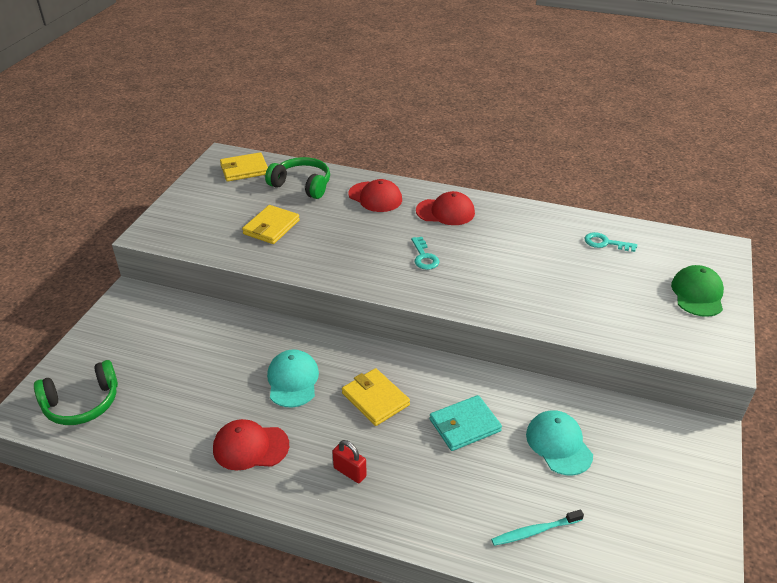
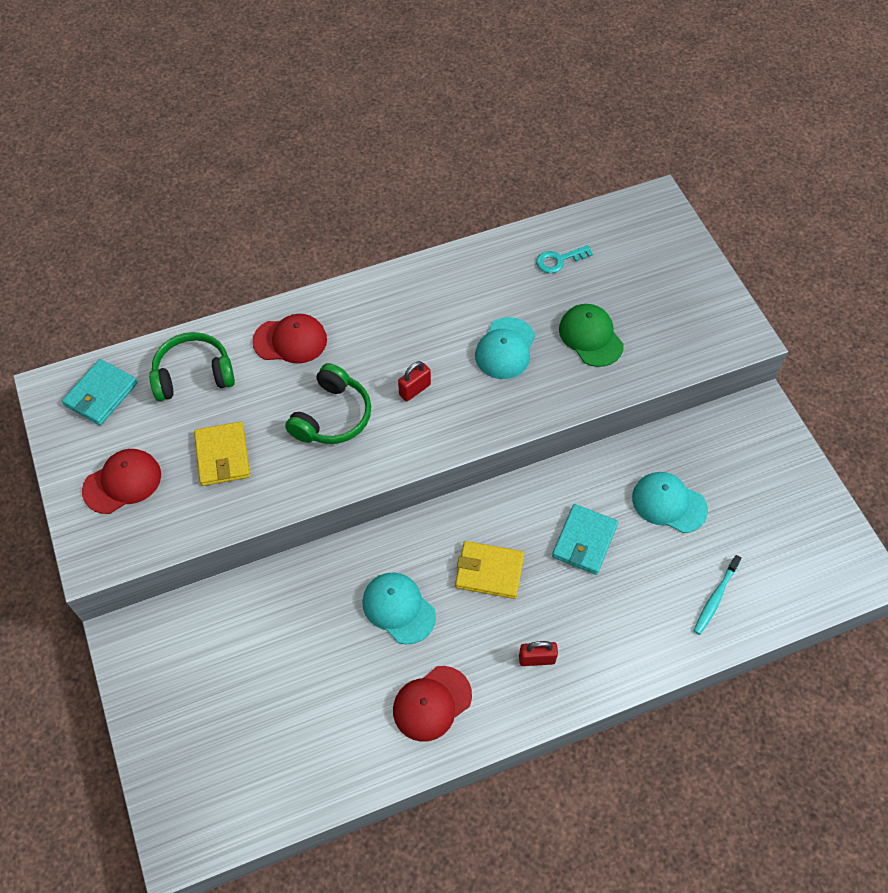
camera: 40 degrees left, 20 degrees up
(82, 403) = (225, 789): green headphones -> green headphones (332, 416)
(244, 169) = (101, 394): yellow wallet -> turquoise wallet
(424, 257) = (414, 389): turquoise key -> red padlock
(445, 212) = (380, 315): red cap -> red cap (122, 482)
(511, 268) = (505, 348): none -> turquoise cap
(697, 294) = (677, 274): green cap -> green cap (590, 337)

